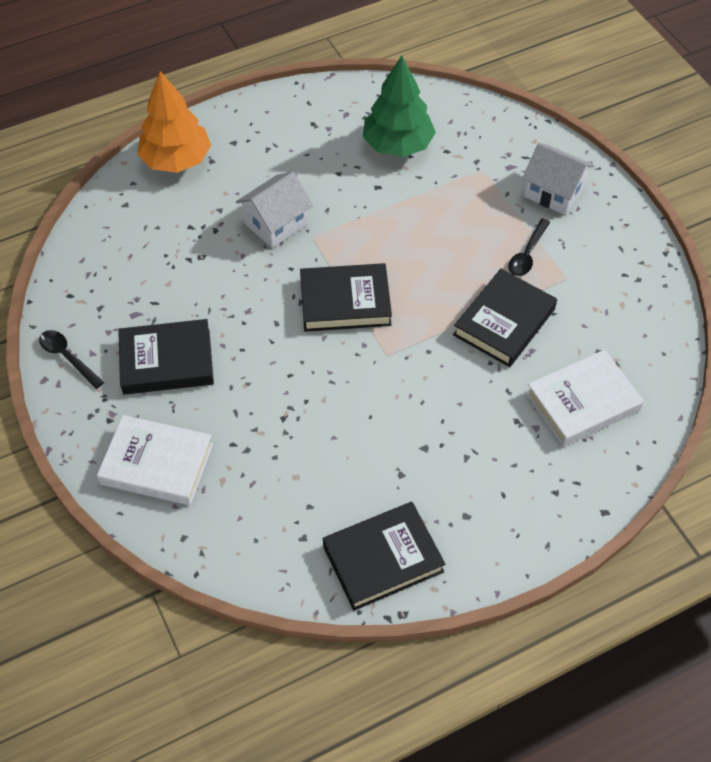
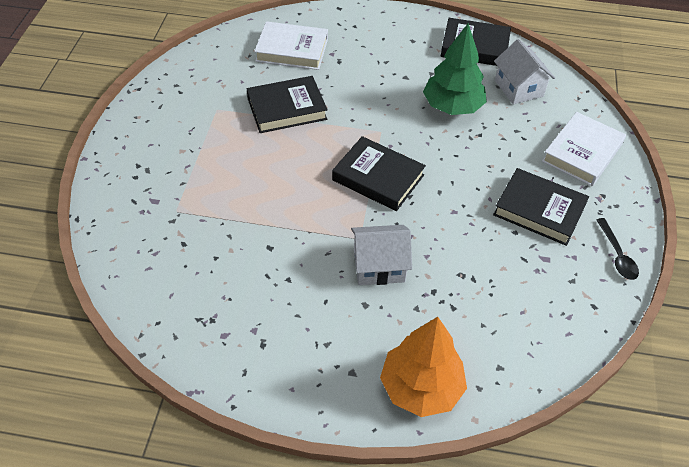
camera: 145 degrees left, 5 degrees down
(157, 464) = (582, 153): white book -> white book turned 75 degrees clockwise
(398, 145) = (214, 274): green tree -> green tree (452, 107)
(527, 254) = (222, 136): black spoon -> none
(554, 192) = (150, 164): white house -> white house (518, 88)

